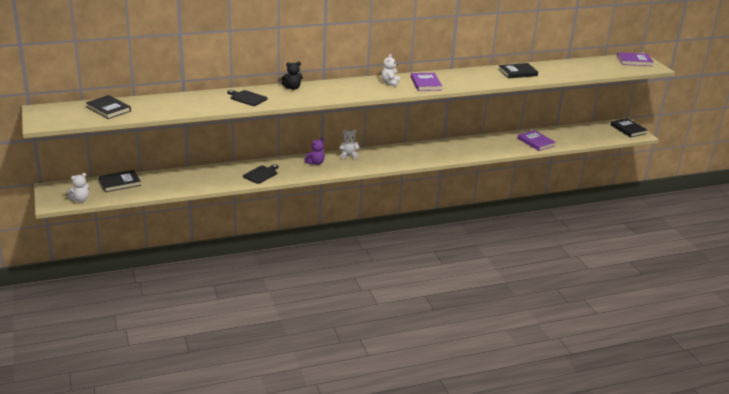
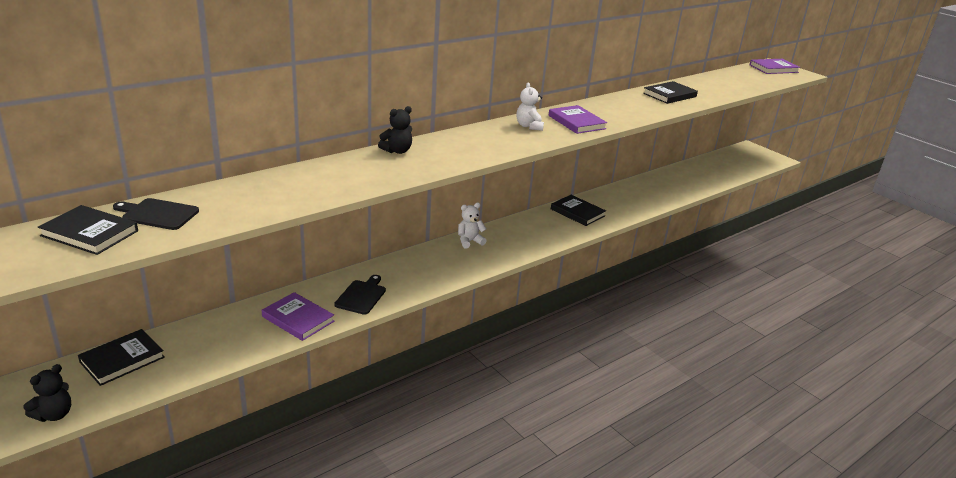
camera: 20 degrees left, 0 degrees up
(80, 200) = (54, 414): white teddy bear -> black teddy bear
(247, 98) = (338, 177): black cutting board -> black cutting board (158, 214)
(315, 163) = (431, 261): purple teddy bear -> none
(536, 142) = (681, 185): purple book -> purple book (298, 319)
(628, 129) = (760, 154): black book -> black book (577, 212)

